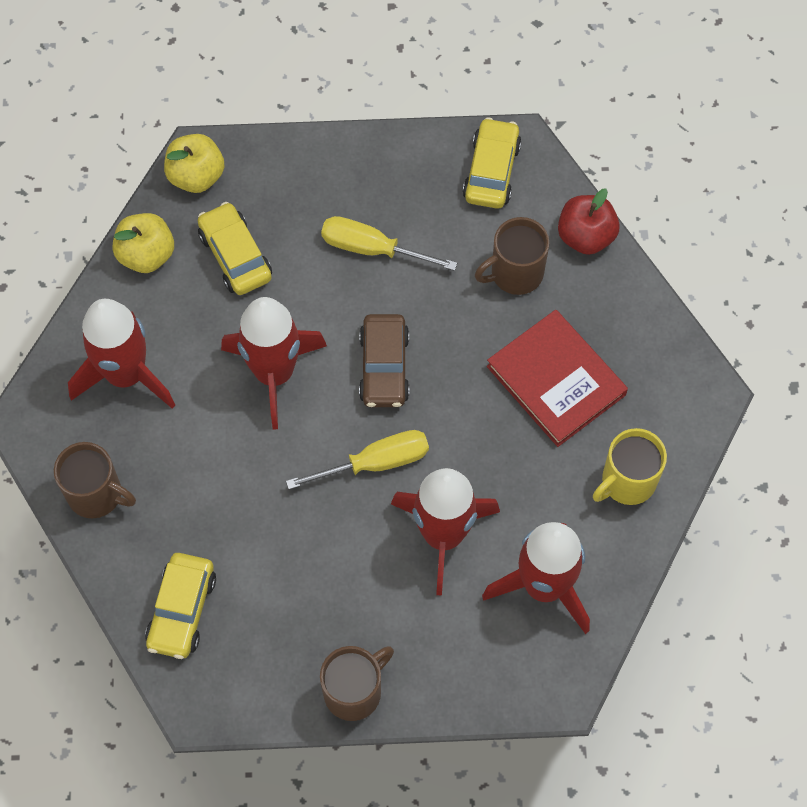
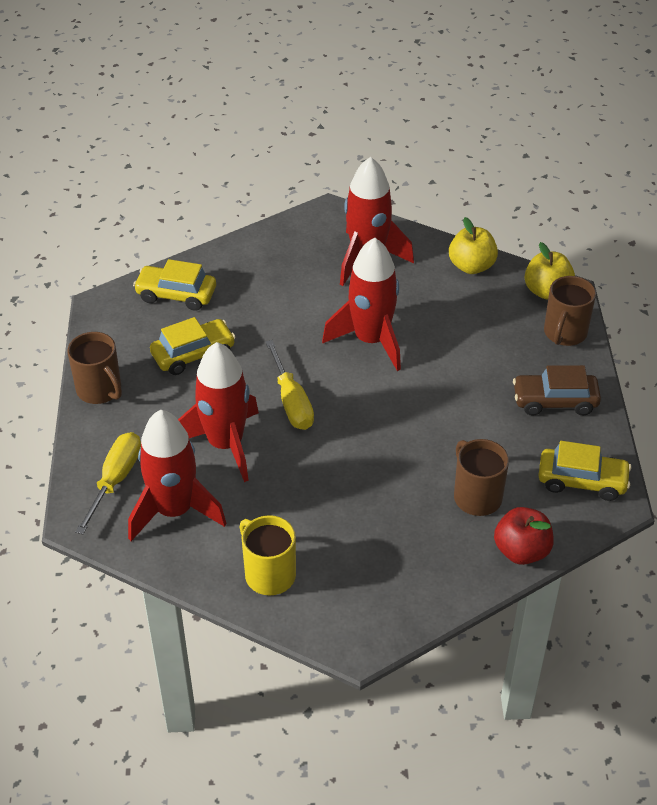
camera: 90 degrees right, 20 degrees down
(96, 494) = (270, 248): brown mug -> brown mug (564, 333)
(235, 256) = (475, 315): yellow car -> yellow car (193, 354)
(372, 249) = (491, 399): yellow screwdriver -> yellow screwdriver (115, 480)
(384, 367) = (378, 407): brown car -> brown car (554, 401)
(556, 380) = (369, 524): red book -> none

